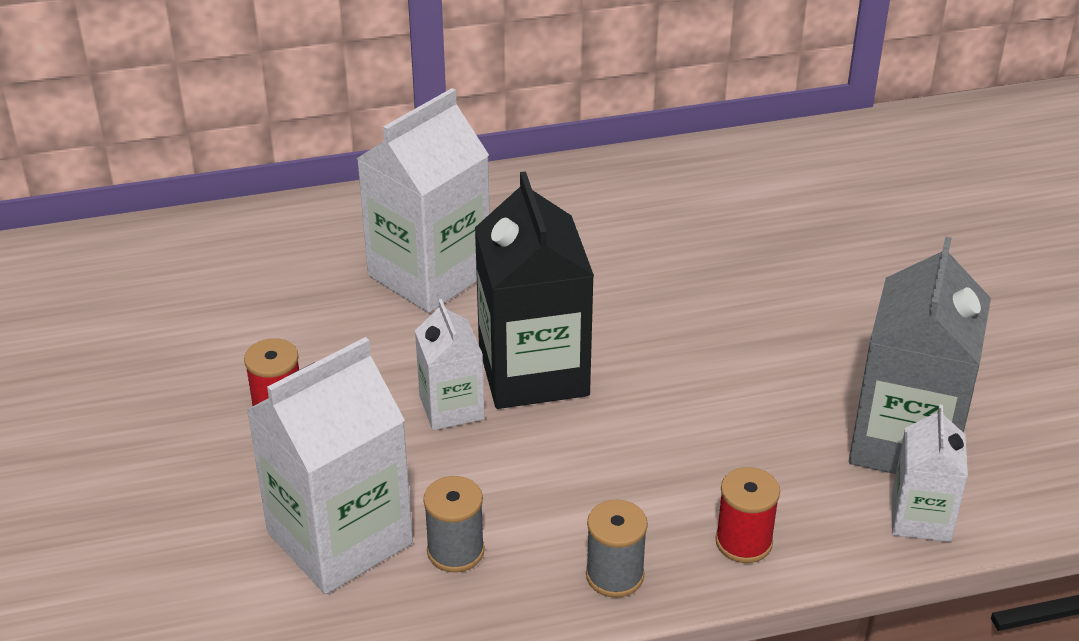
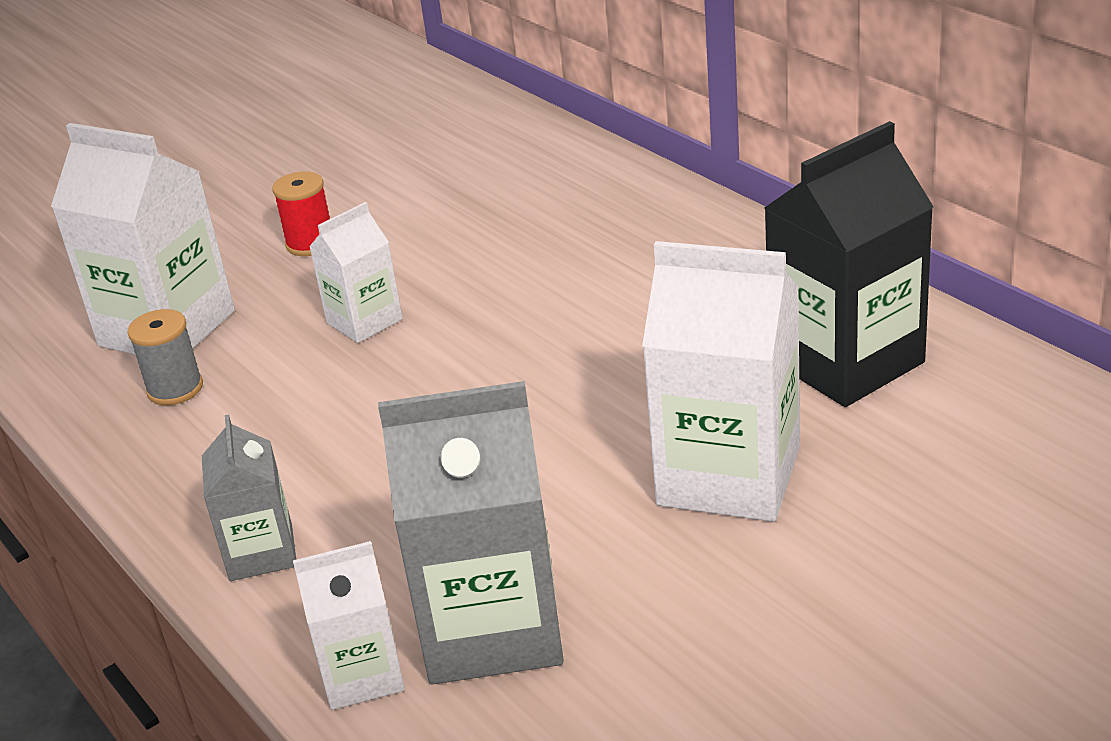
camera: 70 degrees right, 5 degrees down
(429, 274) = (551, 242): white carton -> white carton (729, 476)
(533, 371) = (446, 345): black carton -> black carton (846, 361)
(614, 575) = (179, 486): grey spool -> none
(743, 542) = (261, 552): red spool -> grey carton

